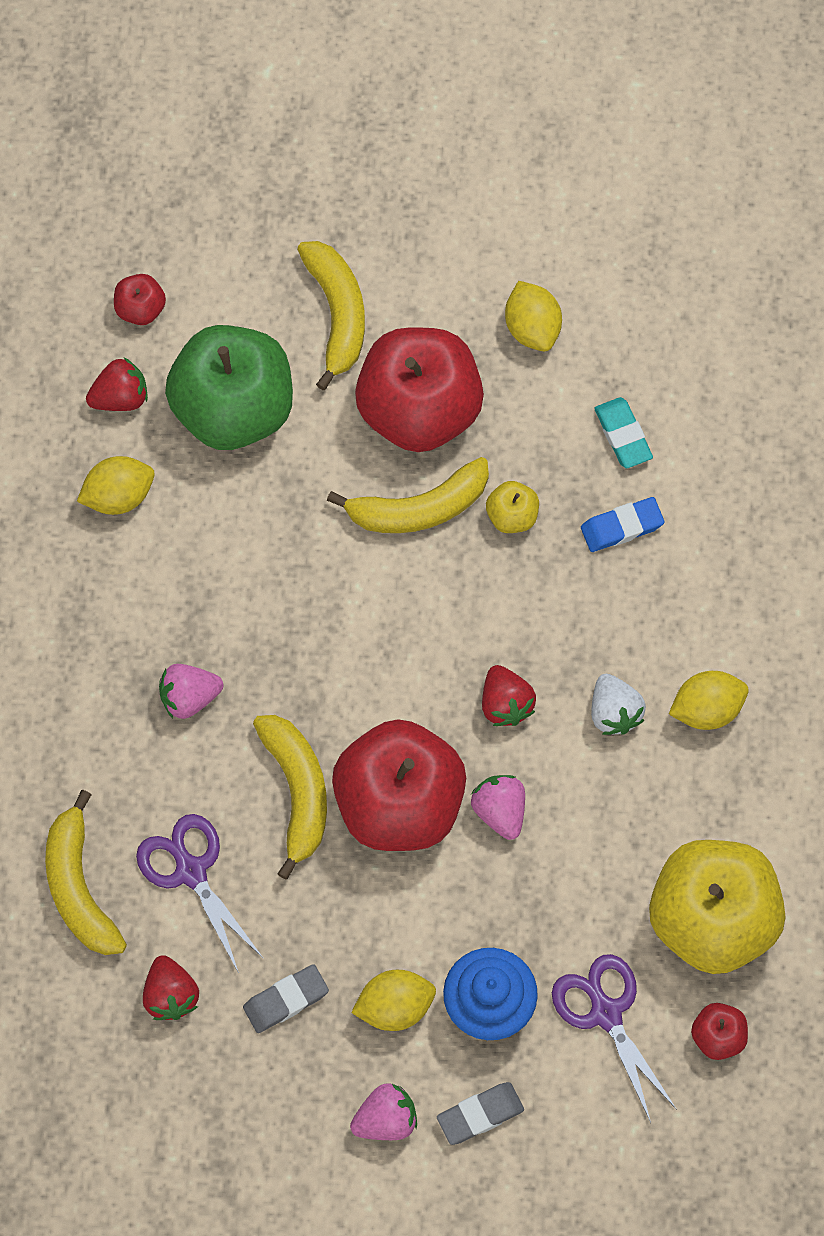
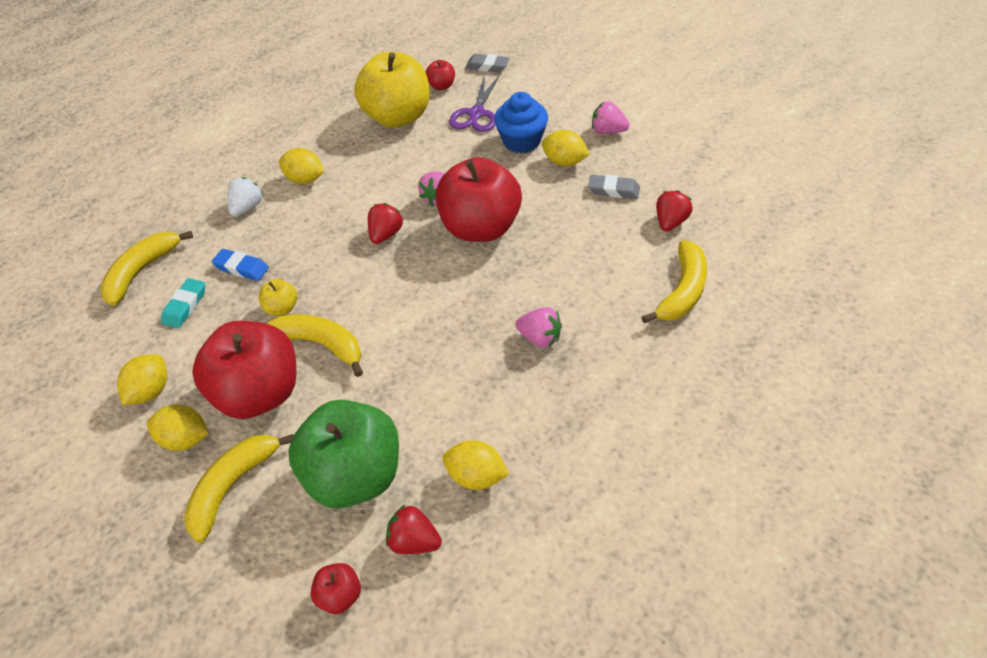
camera: 135 degrees left, 20 degrees down
(191, 871) = (614, 262): purple scissors -> none
(297, 792) = (526, 261): yellow banana -> yellow banana (142, 271)
(435, 315) = (185, 439): none -> yellow lemon
(480, 1114) = (565, 113): grey eraser -> grey eraser (487, 66)
(614, 712) = (343, 202): white strawberry -> white strawberry (247, 208)

